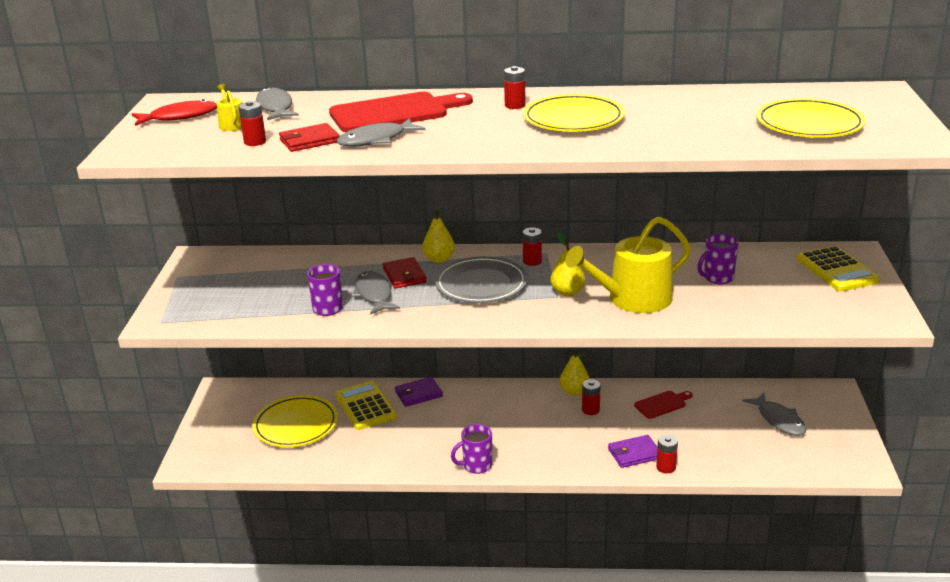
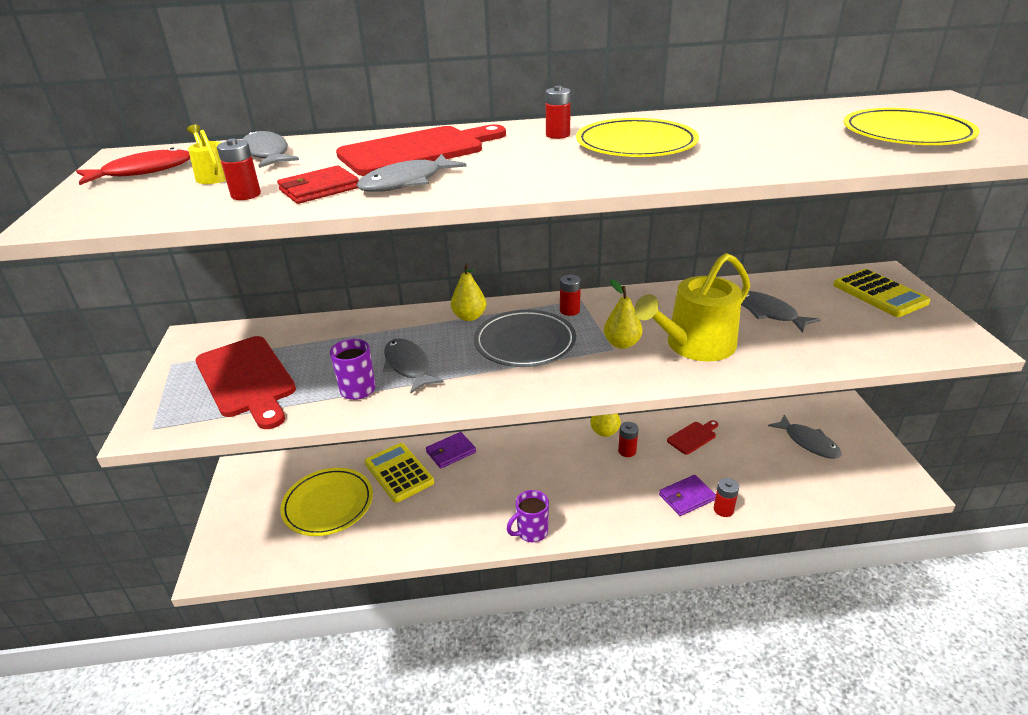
camera: 10 degrees left, 5 degrees up
(238, 293) = (246, 379): none -> red cutting board
(404, 276) = (437, 339): red wallet -> none
(717, 278) = (768, 313): purple mug -> grey fish

